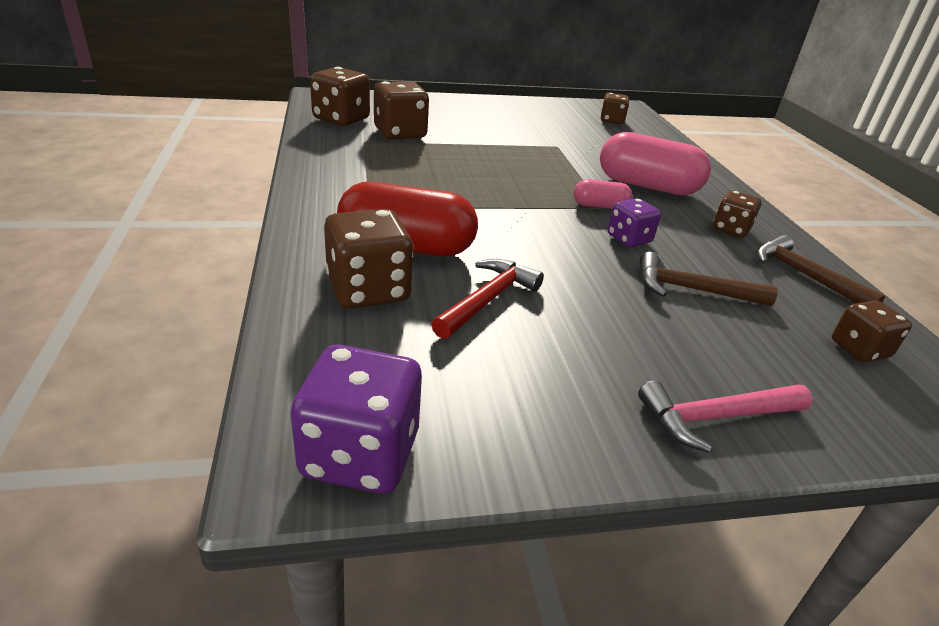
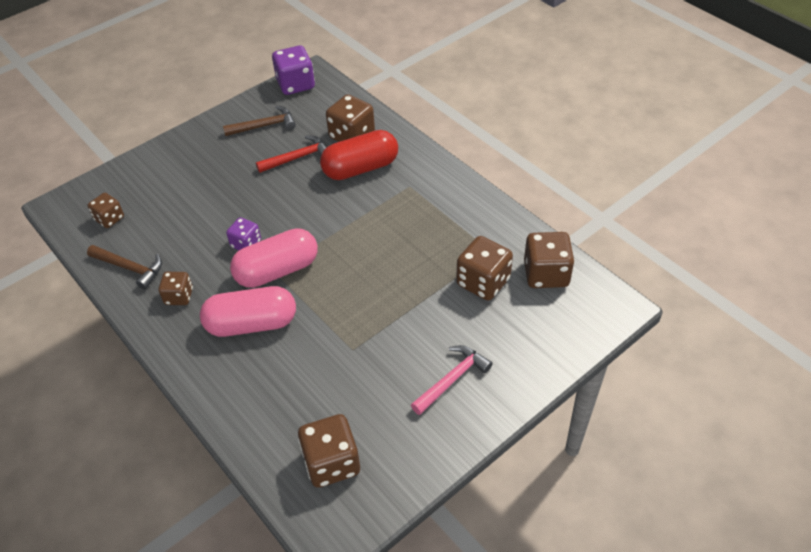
camera: 155 degrees right, 15 degrees up
(488, 299) = (297, 158): red hammer -> red hammer turned 120 degrees counterclockwise
(600, 206) = (277, 270): pink capsule -> pink capsule, size x1.99
(612, 120) = (332, 463): brown dice -> brown dice, size x1.65
(692, 289) = (199, 217): brown hammer -> brown hammer (264, 126)
(715, 417) = (181, 149): pink hammer -> pink hammer (452, 379)

